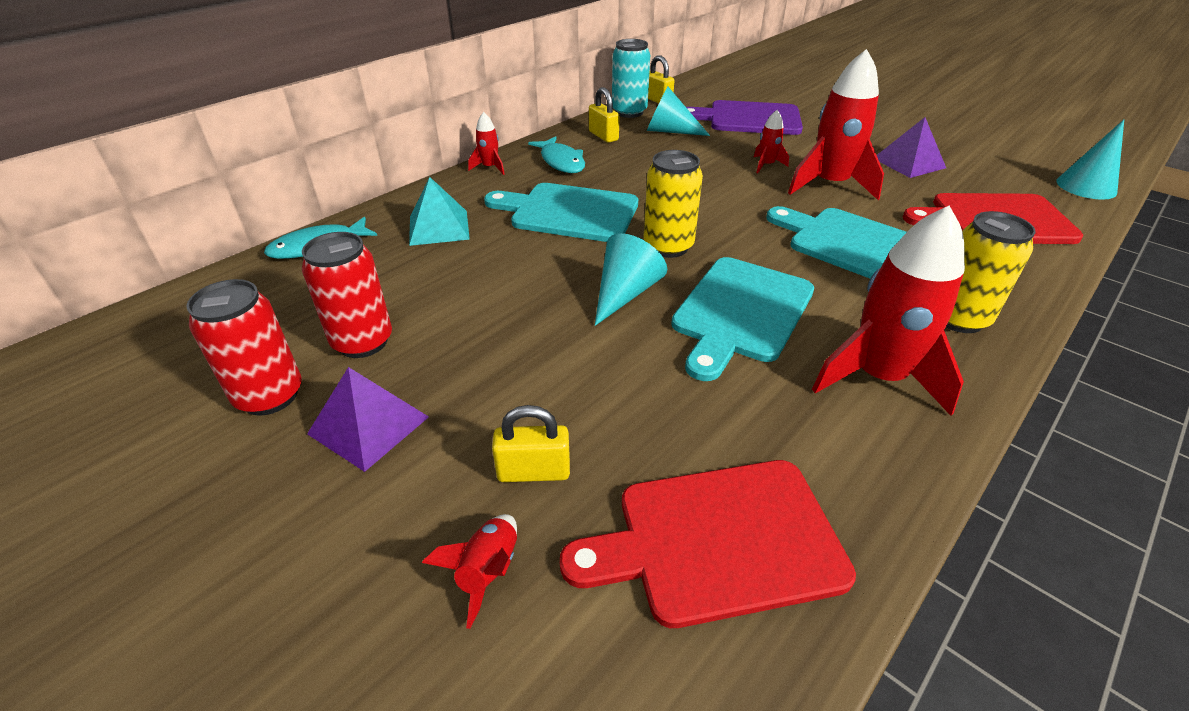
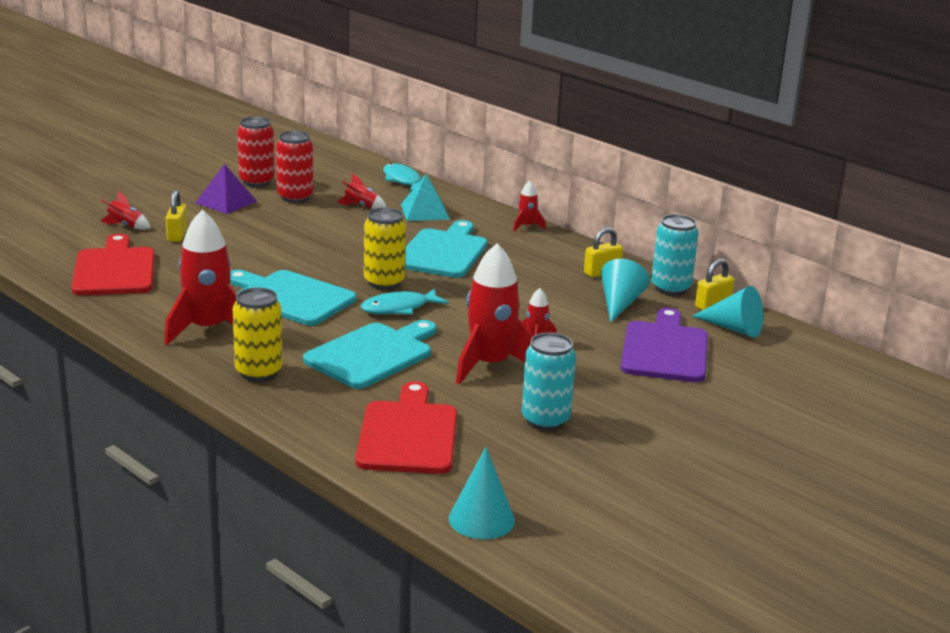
camera: 90 degrees right, 15 degrees down
(413, 276) = (361, 206): none -> red rocket
(561, 162) = (539, 252): turquoise fish -> turquoise fish (399, 308)
(625, 294) = (324, 264): turquoise cone -> turquoise cone (733, 328)
(908, 163) = (545, 420): purple pyramid -> turquoise can

